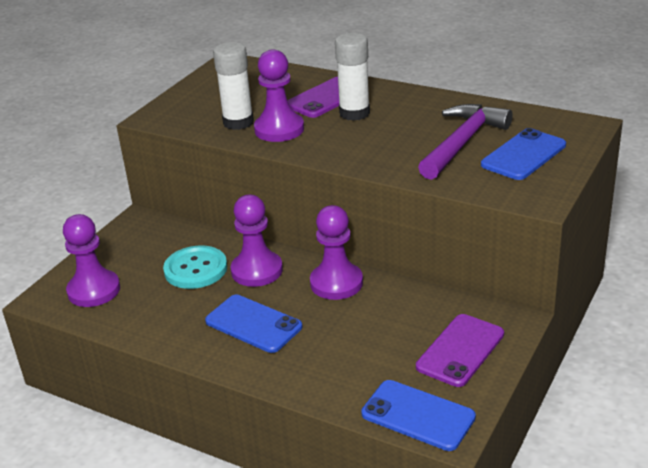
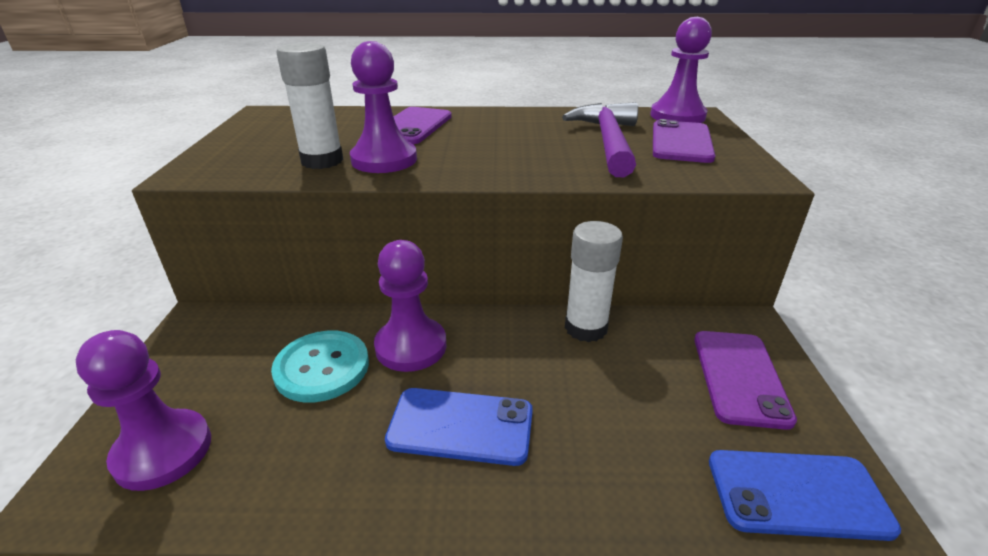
camera: 30 degrees left, 0 degrees up
(336, 283) = (523, 335): purple pawn -> purple pawn (677, 116)
(354, 113) = (460, 134): white glue stick -> white glue stick (585, 328)
(523, 155) = (681, 142): blue phone -> purple phone

